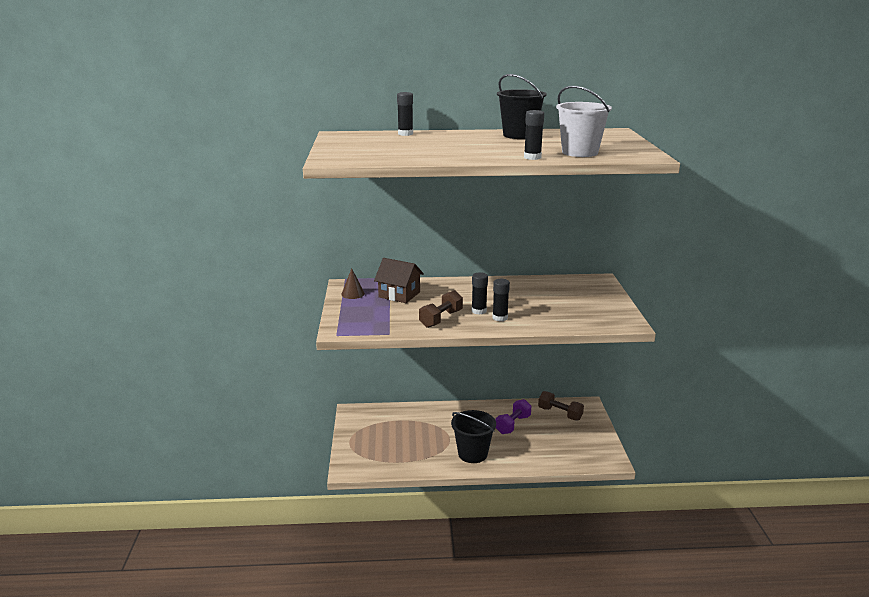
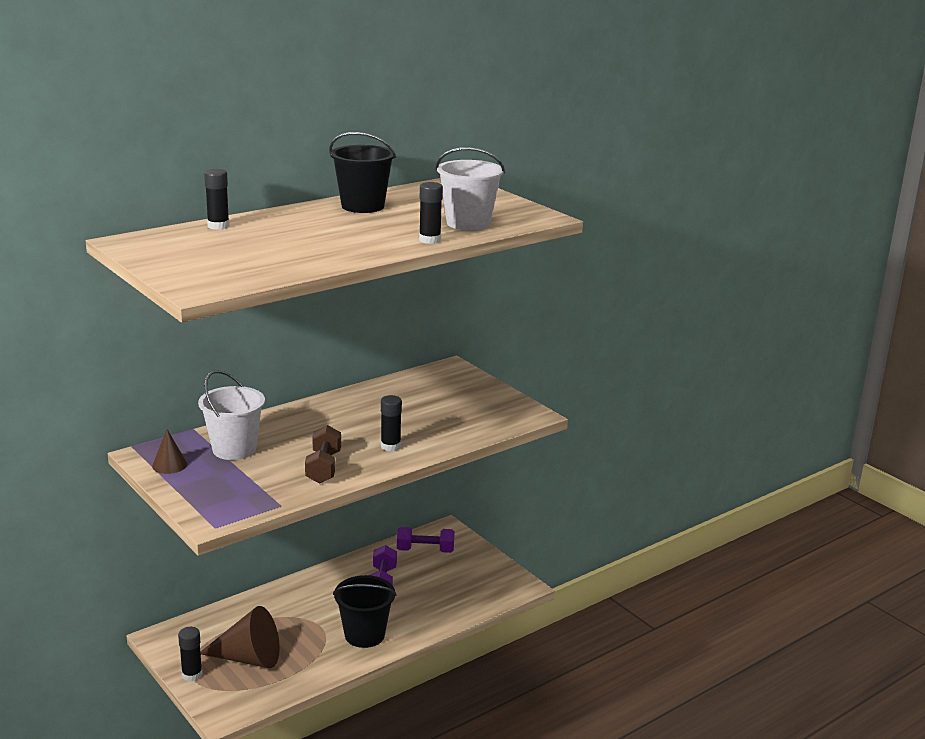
camera: 35 degrees left, 0 degrees up
(390, 441) = (248, 658): none -> brown cone
(399, 294) = (234, 449): brown house -> white bucket
(479, 311) = (357, 444): black glue stick -> black glue stick (192, 675)
(560, 413) = (425, 550): brown dumbbell -> purple dumbbell

